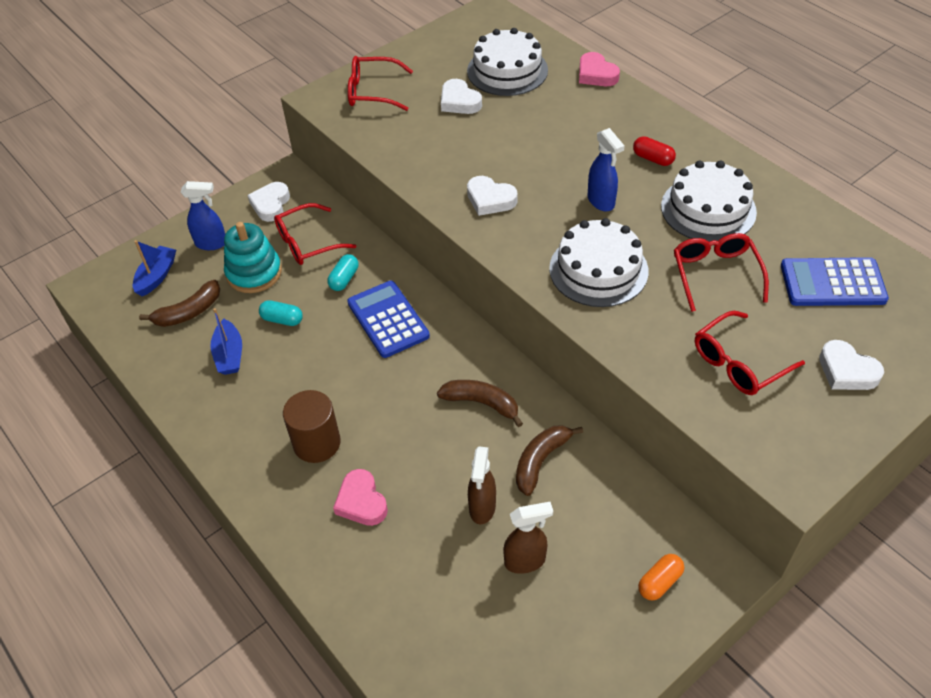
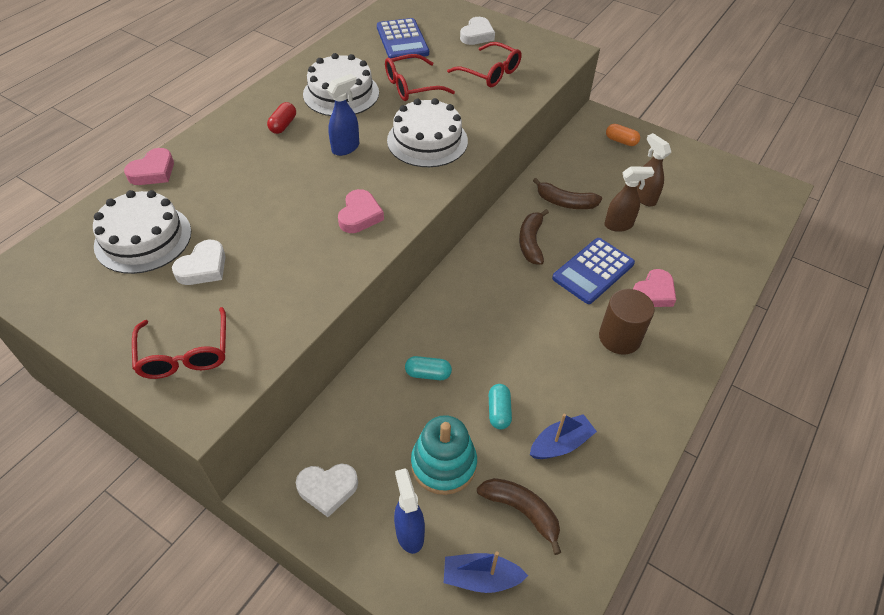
camera: 110 degrees left, 0 degrees up
(307, 243) = (384, 425): red glasses -> none
(388, 319) = (468, 324): blue calculator -> blue calculator (593, 271)
(490, 199) = (360, 215): white heart -> pink heart

